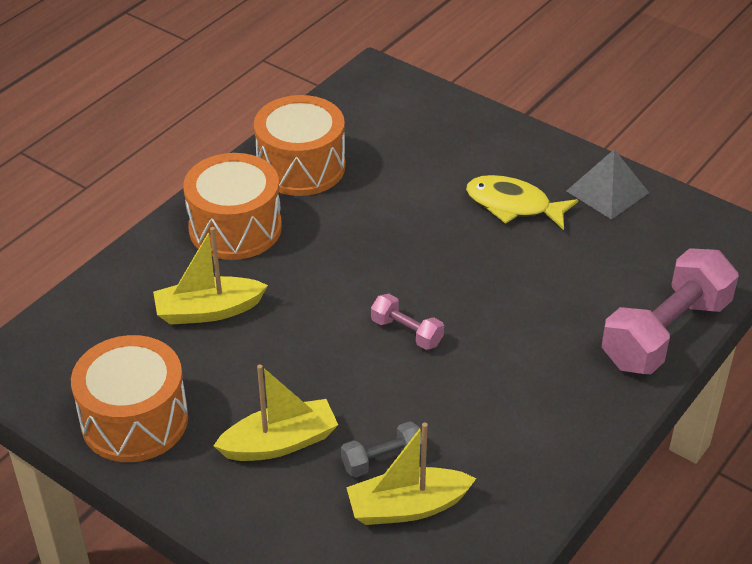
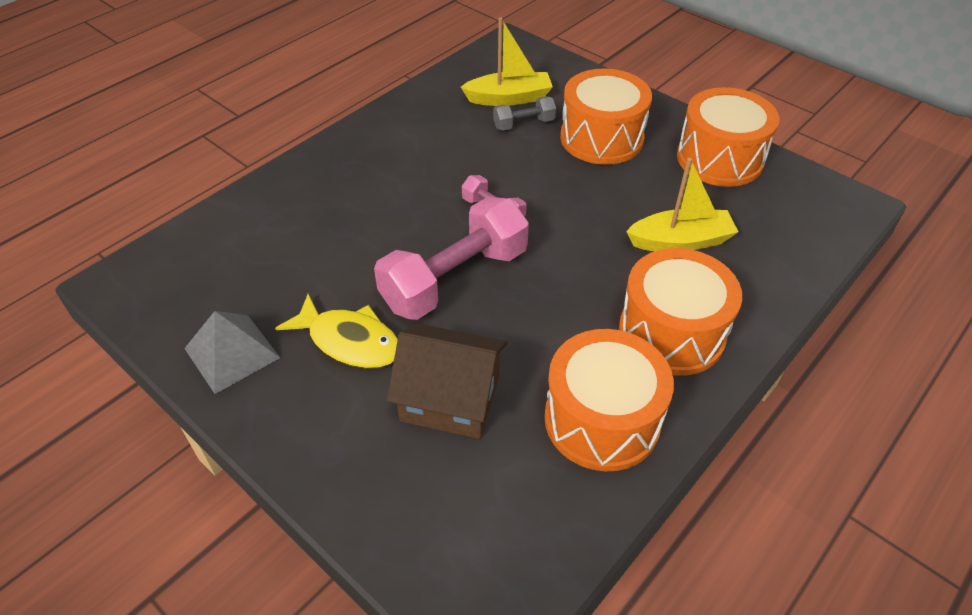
camera: 175 degrees left, 5 degrees up
(280, 443) = (601, 138): yellow boat -> orange drum
(419, 173) = (450, 398): none -> brown house
(666, 333) = (262, 196): pink dumbbell -> pink dumbbell (454, 279)

